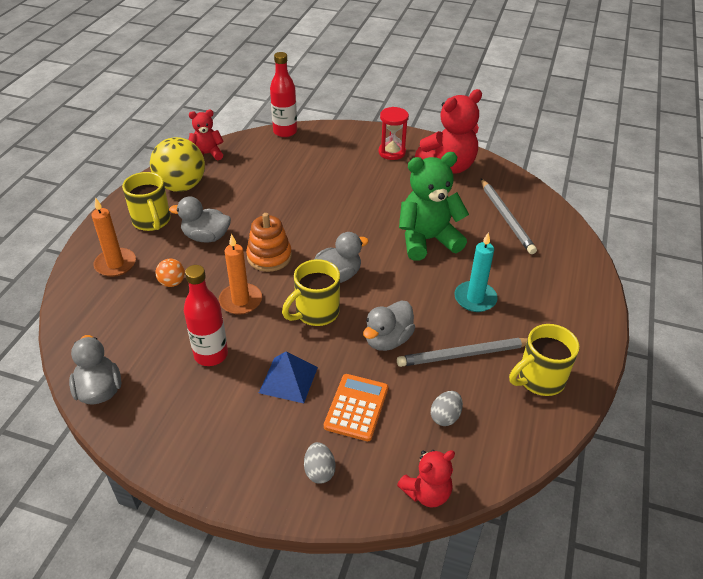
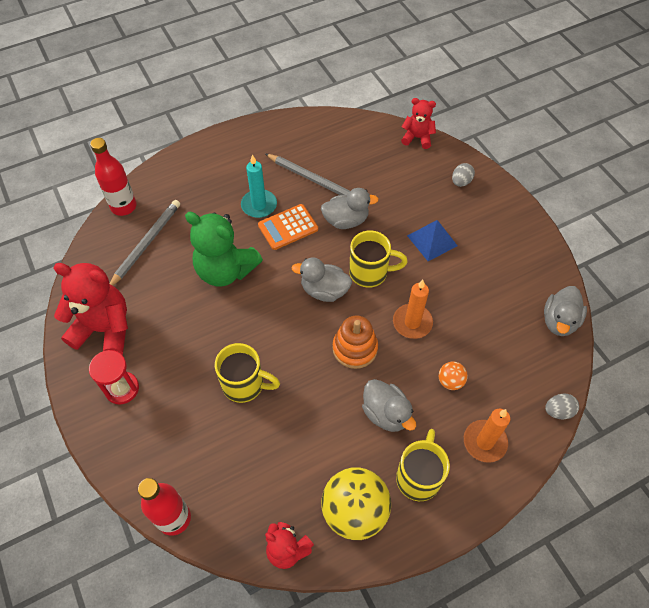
camera: 135 degrees left, 15 degrees up
(211, 355) = (467, 293): red bottle -> red bottle (123, 206)
(356, 407) = (408, 197): orange calculator -> orange calculator (288, 227)
(445, 416) = (366, 159): grey egg -> grey egg (558, 411)
(539, 379) = (293, 140): yellow mug -> yellow mug (244, 384)

